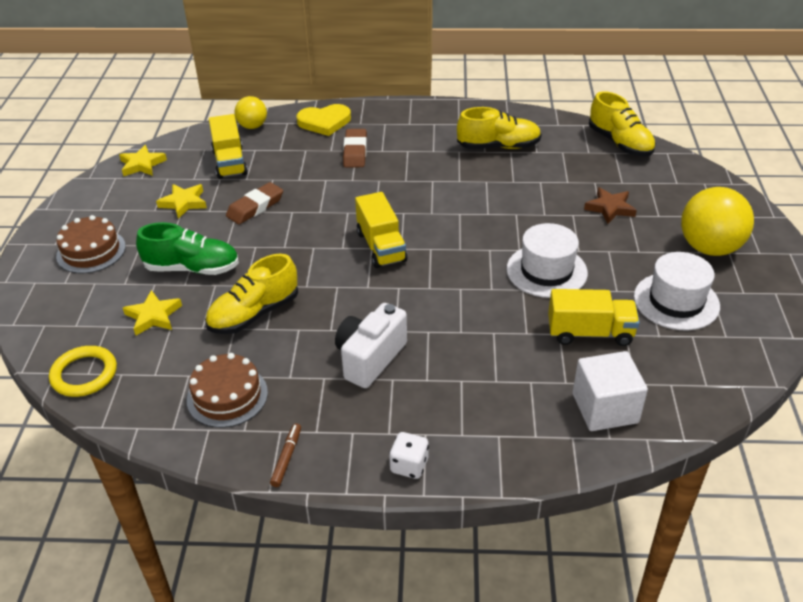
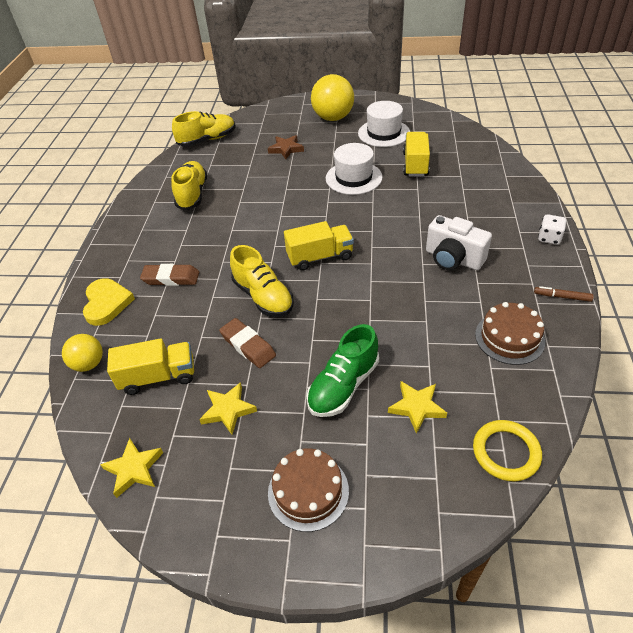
camera: 85 degrees left, 5 degrees up
(192, 268) = (343, 385): green shoe -> green shoe turned 150 degrees counterclockwise
(254, 314) = (408, 330): yellow shoe -> yellow shoe (263, 297)
(605, 408) = (480, 163): white cube -> none

